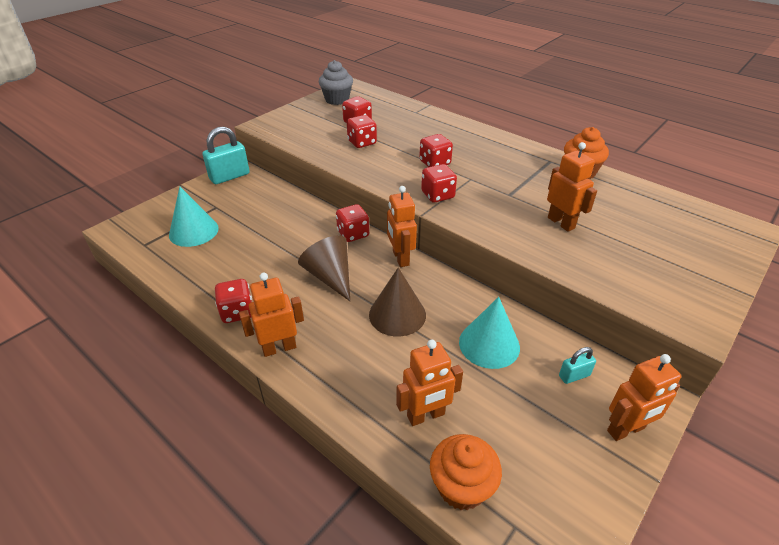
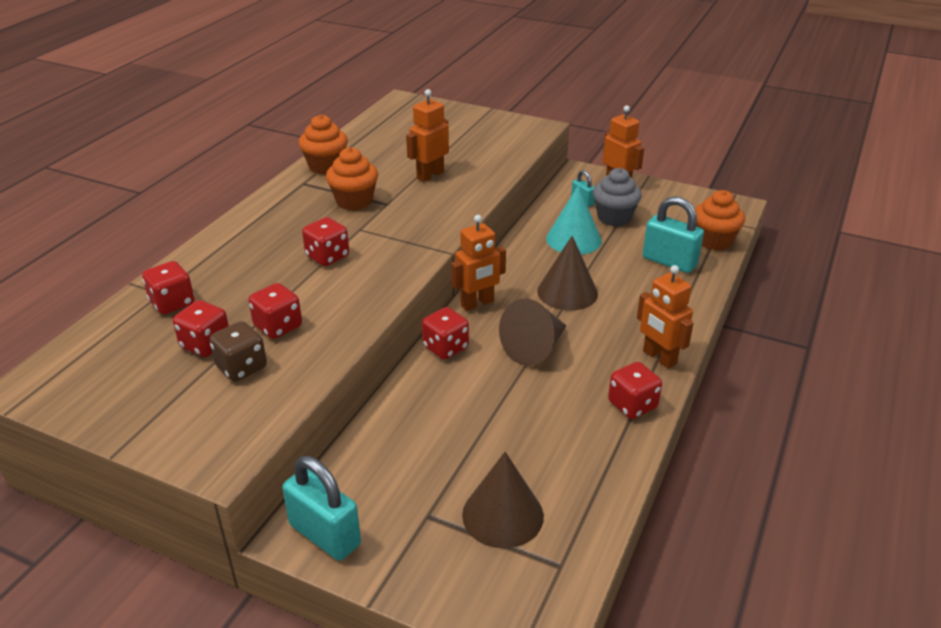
camera: 105 degrees left, 5 degrees down
(193, 231) = (502, 515): turquoise cone -> brown cone
(330, 131) = (241, 367): none -> brown dice
(337, 100) = (101, 389): grey cupcake -> grey cupcake (614, 217)
(426, 415) = (669, 262): orange robot -> turquoise padlock
(437, 195) = (405, 246): red dice -> red dice (172, 303)
(515, 180) = (354, 201): none -> orange cupcake

